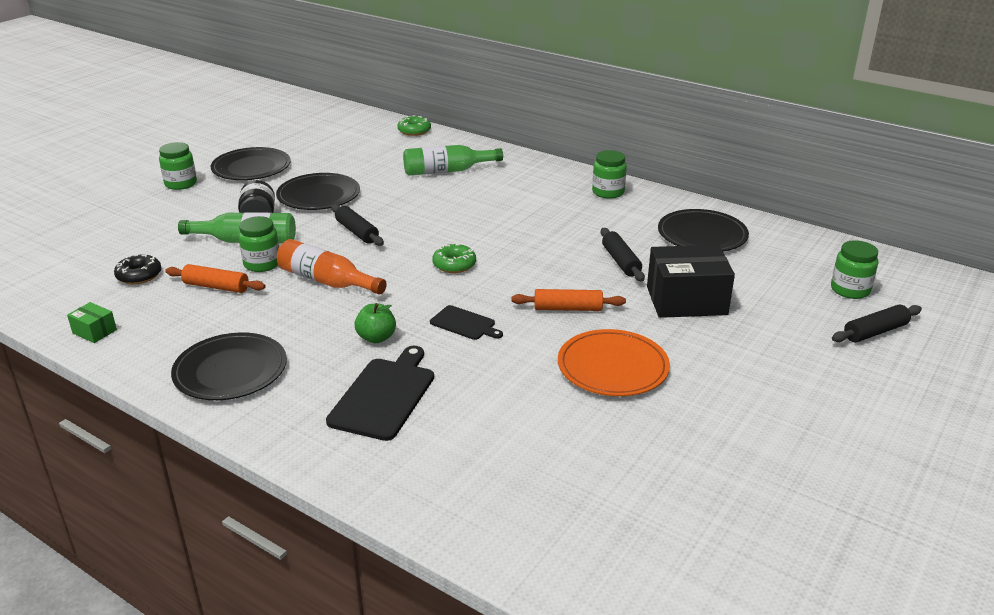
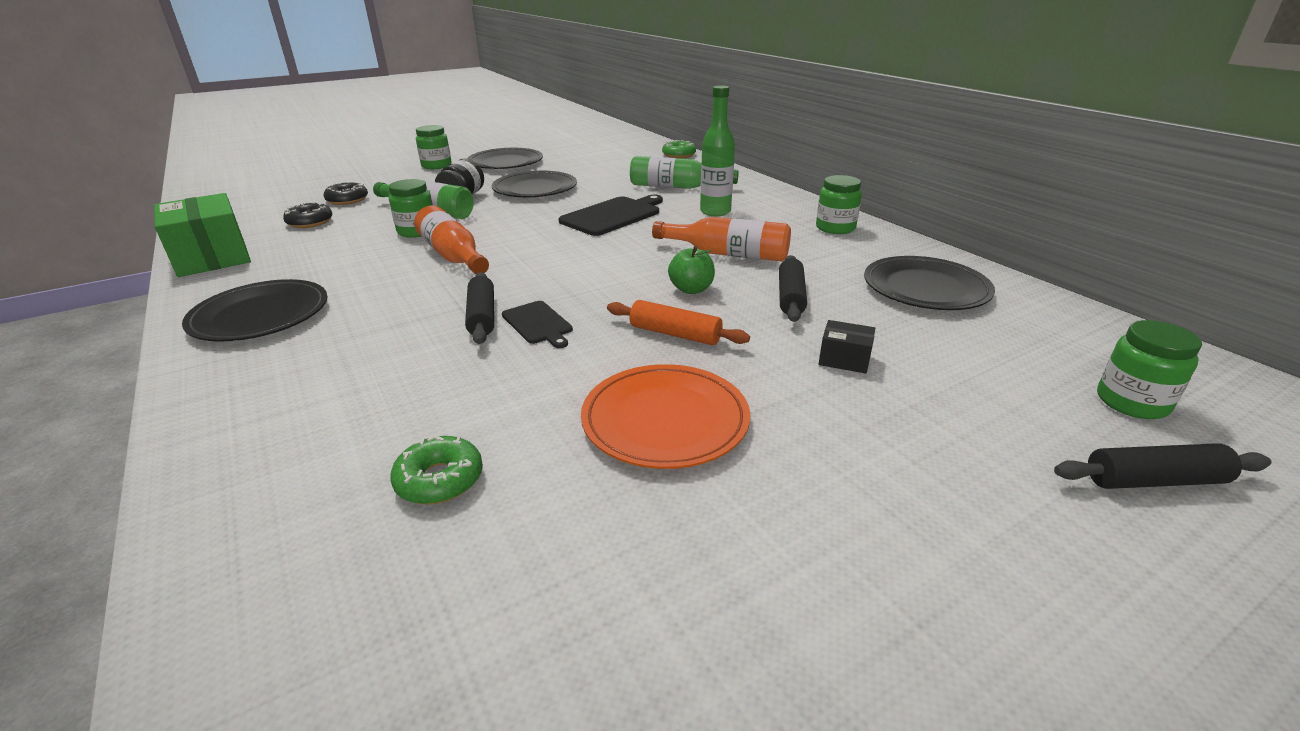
camera: 25 degrees right, 0 degrees up
(94, 331) = (212, 257): green box -> green box, size x2.20
(141, 243) = (347, 200): none -> black donut
(216, 287) = (354, 242): orange rolling pin -> none
(357, 232) = (533, 221): black rolling pin -> black rolling pin (482, 316)
(376, 338) = (431, 317): green apple -> green apple (691, 289)
(384, 395) = (361, 380): black cutting board -> black cutting board (613, 215)
(454, 264) = (593, 264): green donut -> green donut (439, 480)
(503, 193) = (715, 212): none -> green bottle
(548, 233) = (728, 254): none -> orange bottle
(686, 301) = (844, 359): black box -> black box, size x0.45

